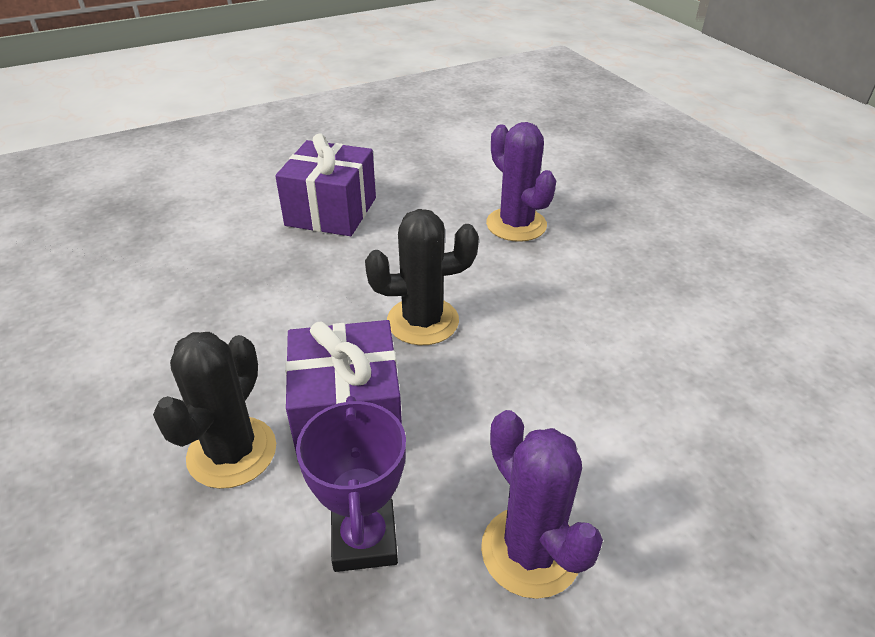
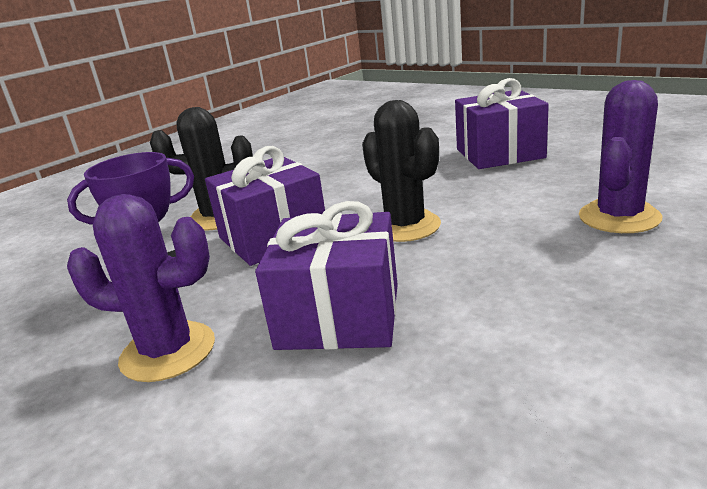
camera: 70 degrees right, 15 degrees down
(530, 551) = (168, 351): purple cactus -> purple cactus turned 60 degrees clockwise
(548, 412) = (339, 315): none -> purple gift

